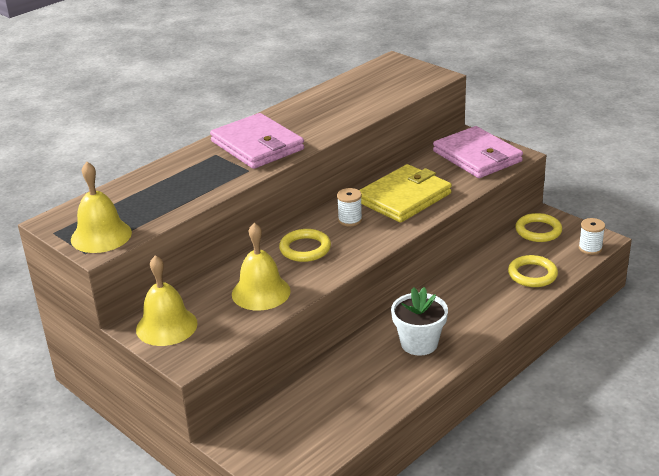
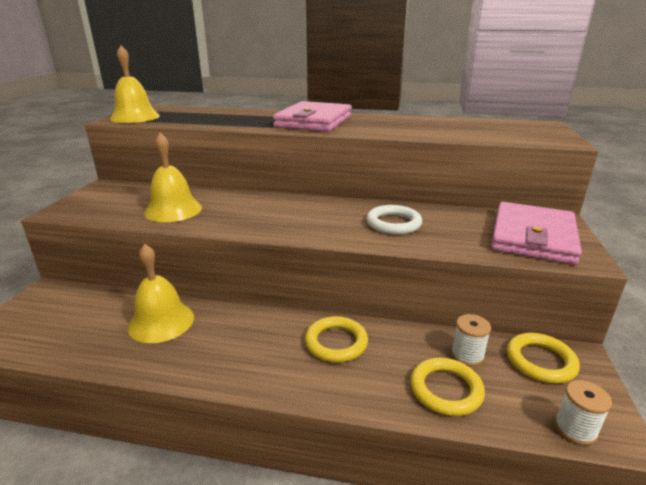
camera: 55 degrees right, 5 degrees down
(166, 326) = (107, 194): yellow bell -> yellow bell (161, 322)
(305, 249) = (255, 208): yellow ring -> yellow ring (336, 342)
(350, 220) = (322, 212): white spool -> white spool (467, 355)
(404, 197) = (393, 223): yellow wallet -> white ring
(419, 343) = (235, 345): white flower pot -> none

